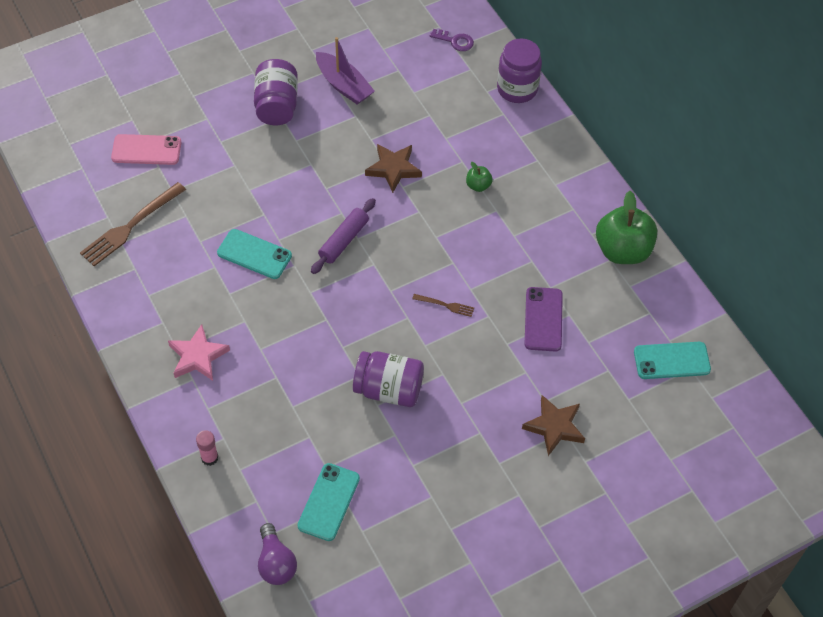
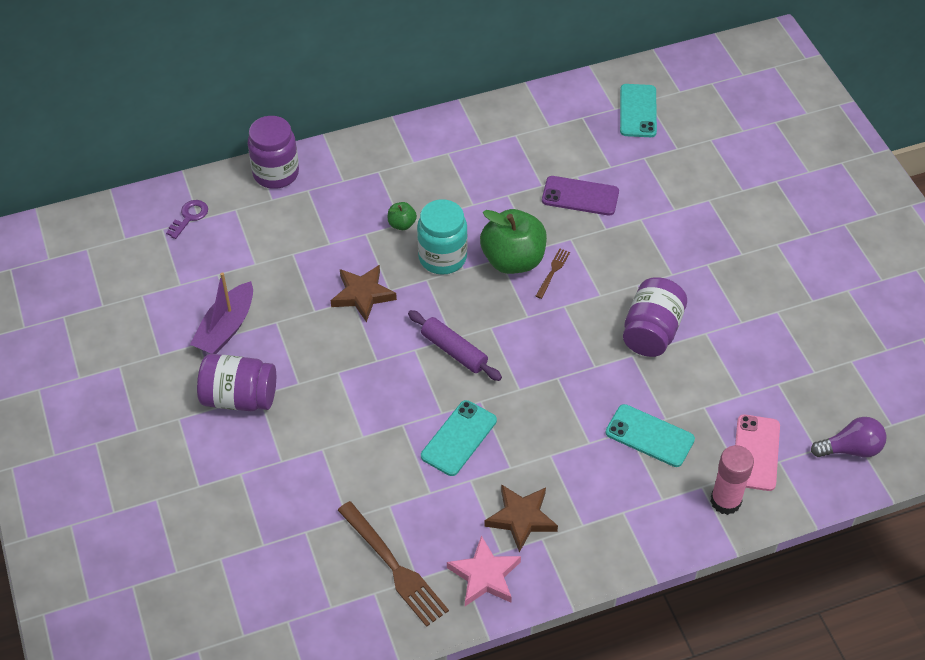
camera: 80 degrees left, 5 degrees down
(146, 150) = (275, 543): pink phone -> pink phone (756, 453)
(198, 356) = (593, 504): pink star -> pink star (485, 575)
(209, 458) = (725, 501): pink glue stick -> pink glue stick, size x1.61
(328, 502) = (781, 397): turquoise phone -> turquoise phone (649, 436)
(344, 85) = (226, 328): purple boat -> purple boat turned 150 degrees clockwise
(446, 220) = (442, 257): none -> turquoise jar
(554, 427) = (704, 206): brown star -> brown star (521, 518)
(622, 250) = (506, 124): green apple -> green apple (513, 260)

